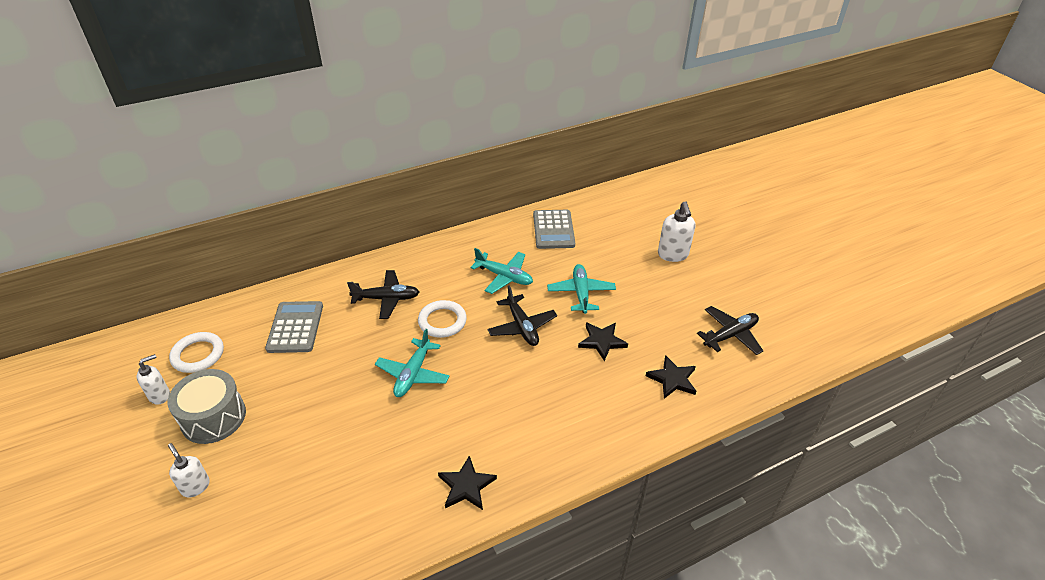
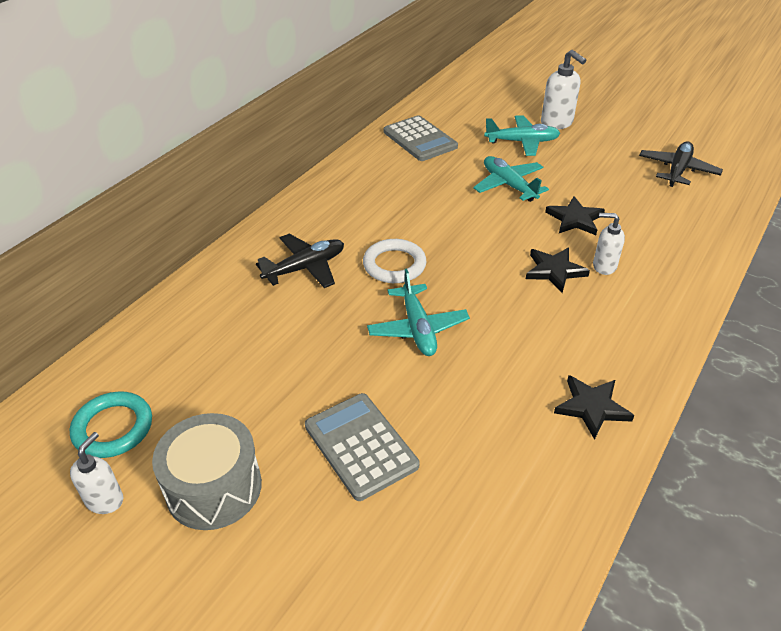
camera: 30 degrees left, 0 degrees up
(195, 486) = (274, 577): white soap dispenser -> white soap dispenser (604, 266)
(198, 355) = (113, 428): white ring -> turquoise ring
(295, 327) = (220, 341): grey calculator -> grey calculator (360, 446)
(504, 277) = (415, 198): turquoise plane -> turquoise plane (522, 142)
(522, 326) = (484, 237): black plane -> none
(672, 379) = (671, 225): black star -> black star (554, 271)

